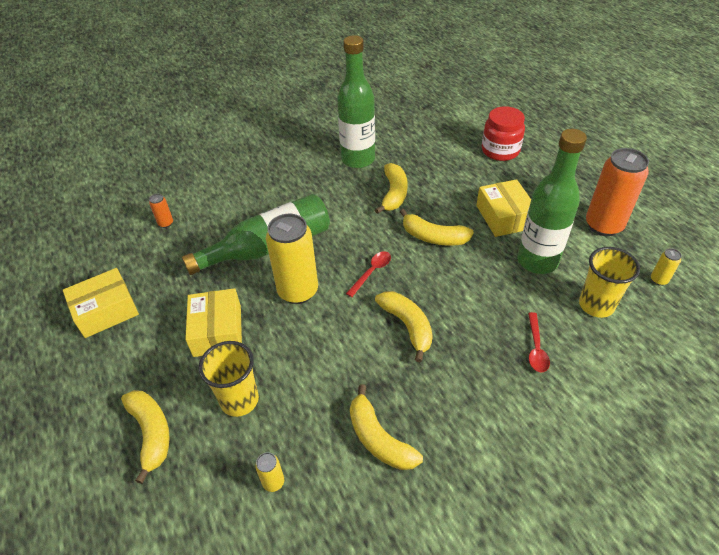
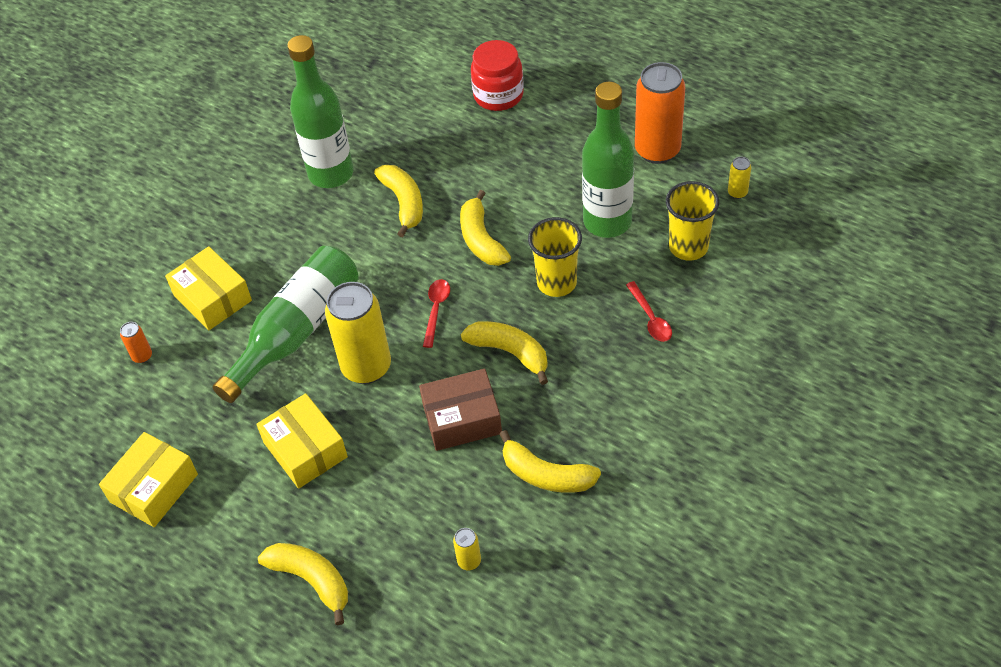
camera: 25 degrees left, 5 degrees up
(239, 400) = (382, 506): yellow cup -> yellow cup (556, 283)
(341, 360) = (462, 419): none -> brown box
(433, 237) = (481, 239): yellow banana -> yellow banana turned 75 degrees clockwise
(504, 217) = (546, 182): yellow box -> yellow box (212, 298)

